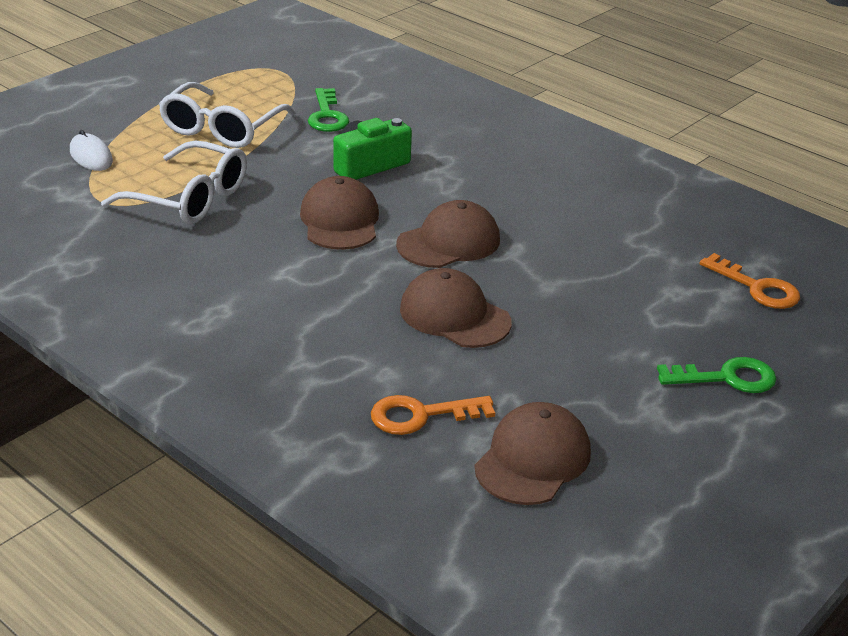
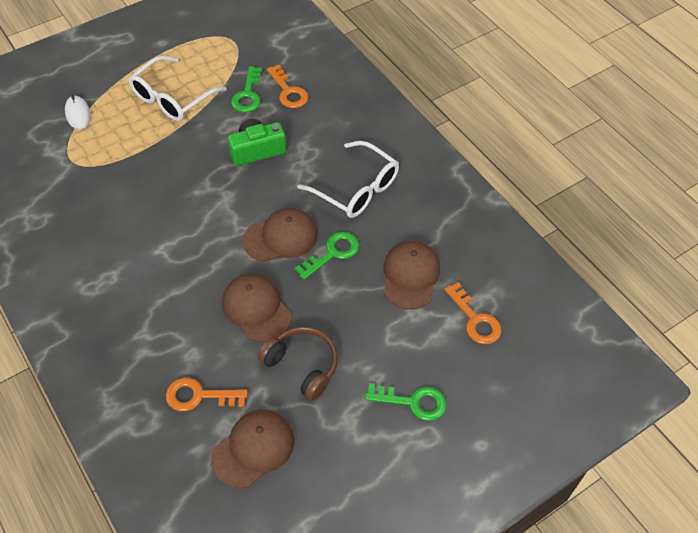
camera: 15 degrees right, 20 degrees up
(188, 198) = (126, 166): white glasses -> white glasses (355, 188)
(340, 220) = (216, 204): brown cap -> brown cap (410, 276)
(381, 108) = (288, 91): none -> orange key
(529, 249) = (332, 253): none -> green key
(552, 363) = (302, 366): none -> brown headphones

